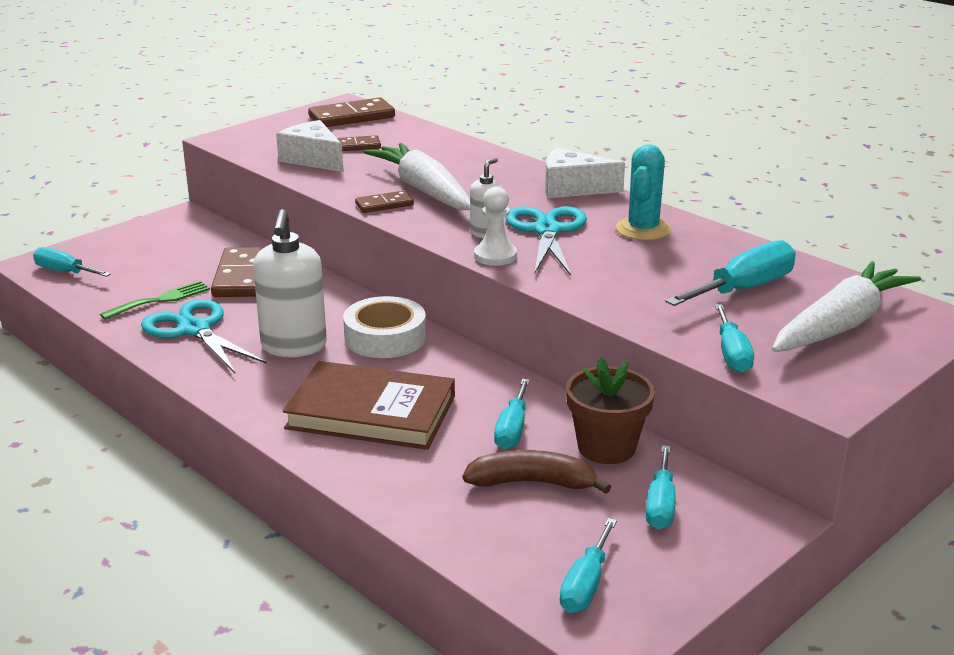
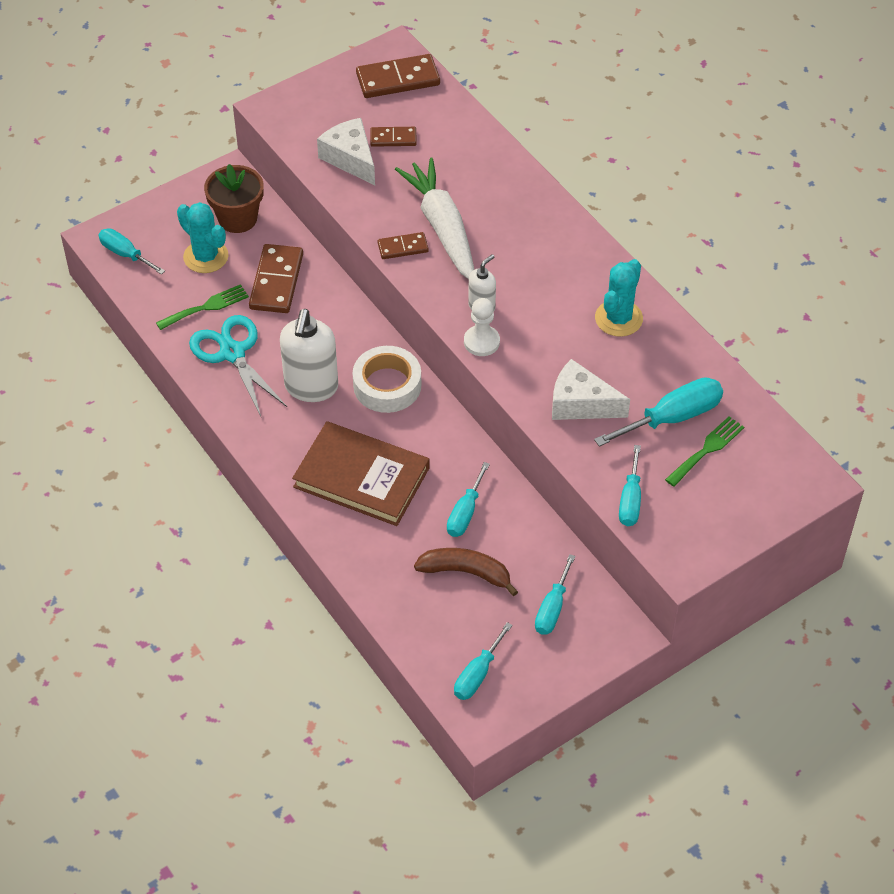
camera: 10 degrees right, 25 degrees up
(158, 267) = (206, 257): none -> turquoise cactus
(546, 231) = (534, 309): turquoise scissors -> none
(572, 188) = (577, 241): white cheese -> white cheese (581, 404)
(606, 447) = (531, 543): brown flower pot -> brown flower pot (237, 218)
(799, 308) = (707, 449): none -> green fork
(840, 325) = (730, 476): white carrot -> none

